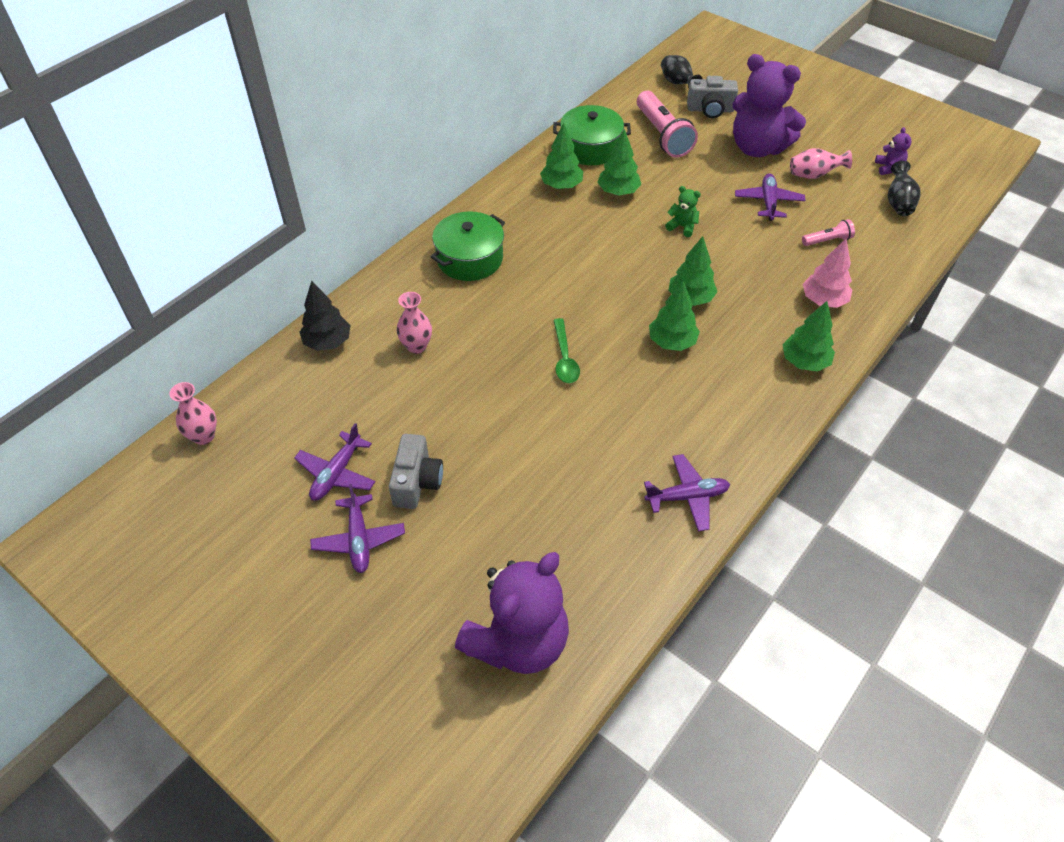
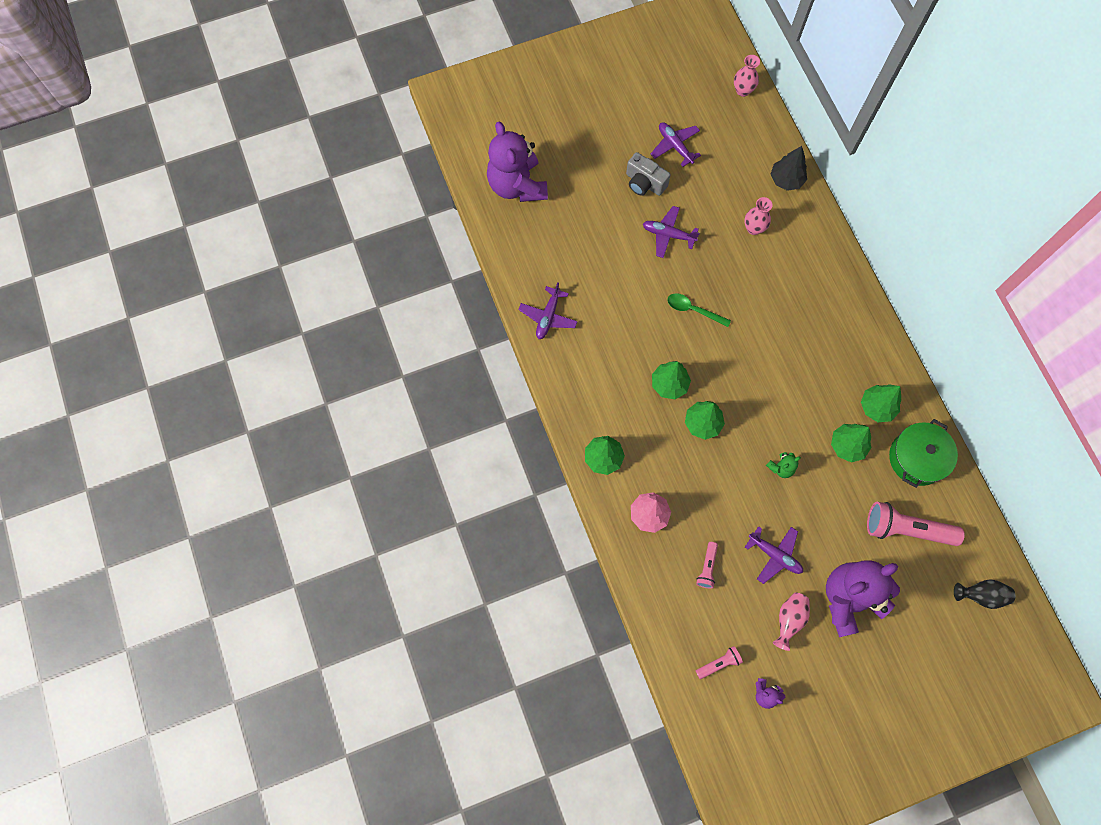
camera: 120 degrees right, 20 degrees up
(359, 539) = (623, 140): purple plane -> purple plane (668, 235)
(470, 259) = (823, 299): green pot -> none
(710, 110) = (924, 597): grey camera -> none
(898, 202) = (719, 663): black vase -> pink flashlight

